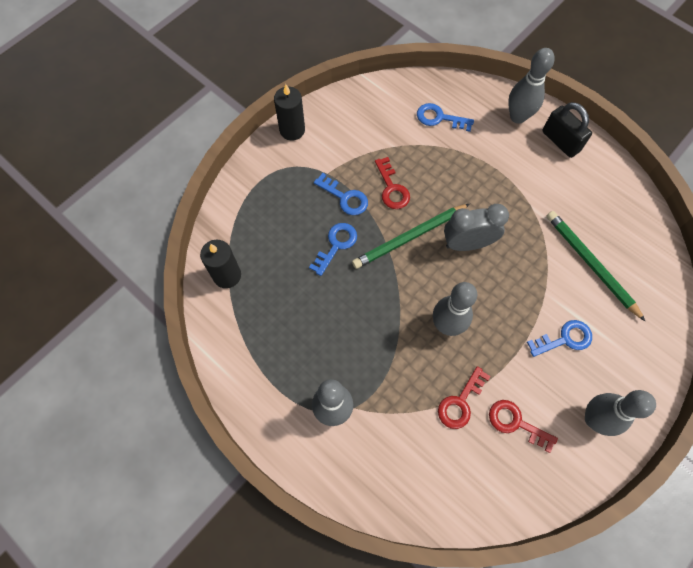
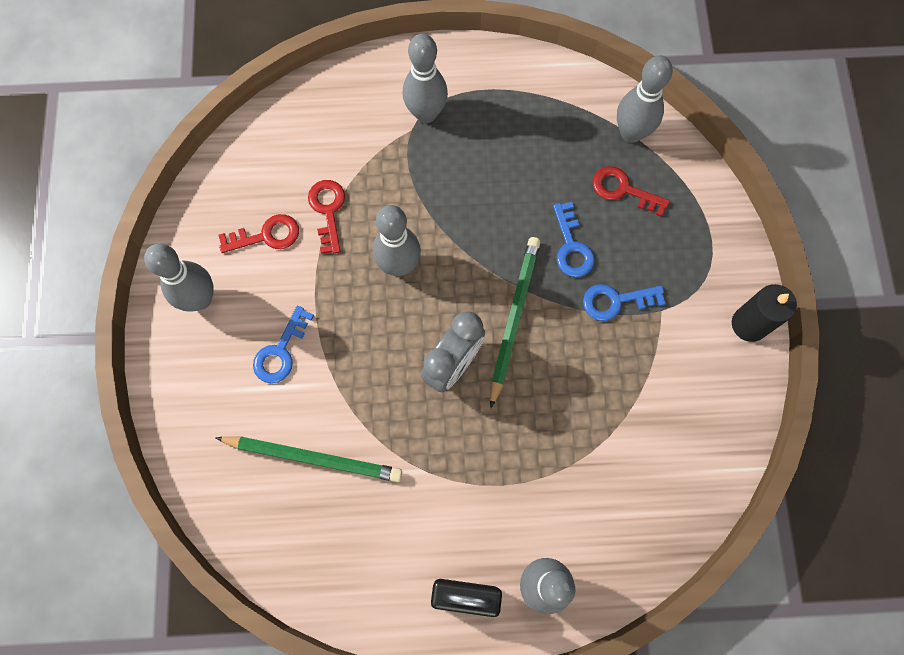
camera: 135 degrees right, 5 degrees up
(227, 275) = (631, 133): black candle -> grey bowling pin
(392, 188) = (583, 355): red key -> red key (623, 190)
(439, 118) = (622, 493): blue key -> none

